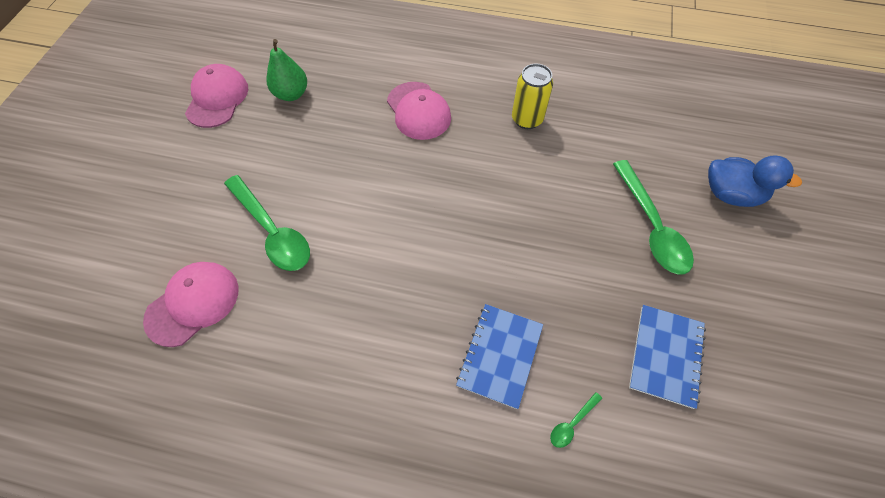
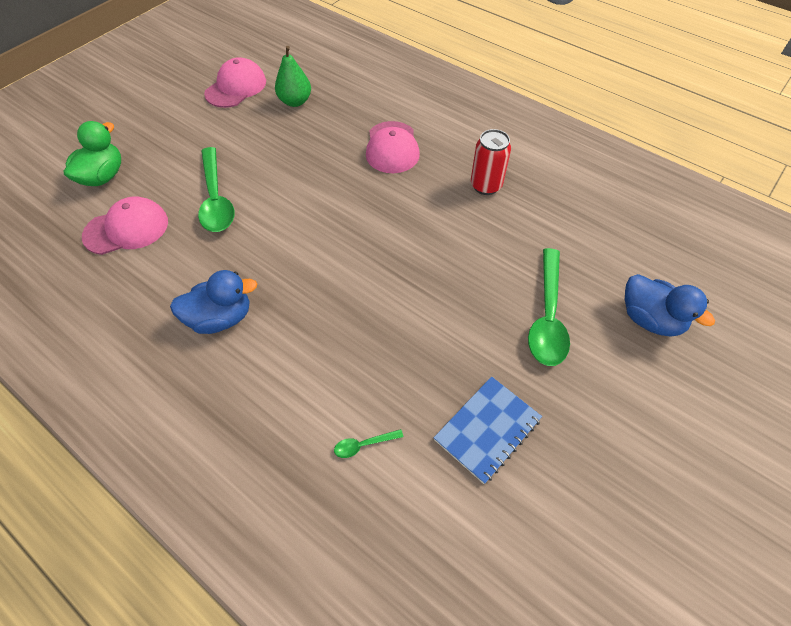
camera: 25 degrees right, 5 degrees down
(126, 254) = (103, 176): none -> green duck
(358, 358) = (221, 318): none -> blue duck
(499, 355) = (336, 364): blue notebook -> none
(527, 119) = (486, 186): yellow can -> red can

